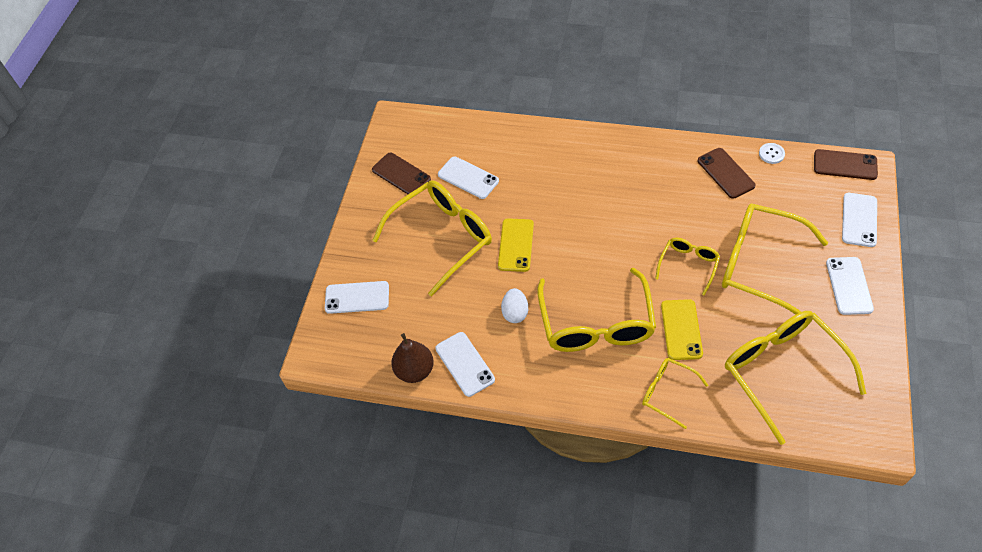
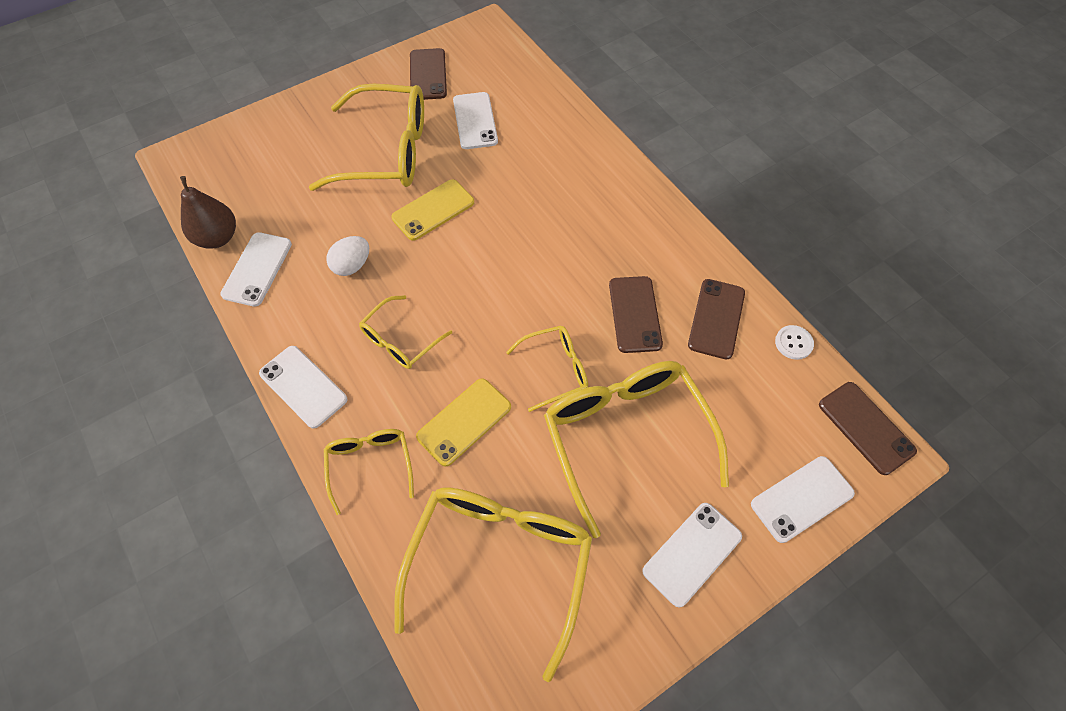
camera: 40 degrees right, 5 degrees up
(357, 297) = (262, 142): white phone -> white phone (303, 386)
(596, 324) = (400, 340): yellow glasses -> yellow glasses, size x0.52
(688, 205) = (635, 314): none -> brown phone

